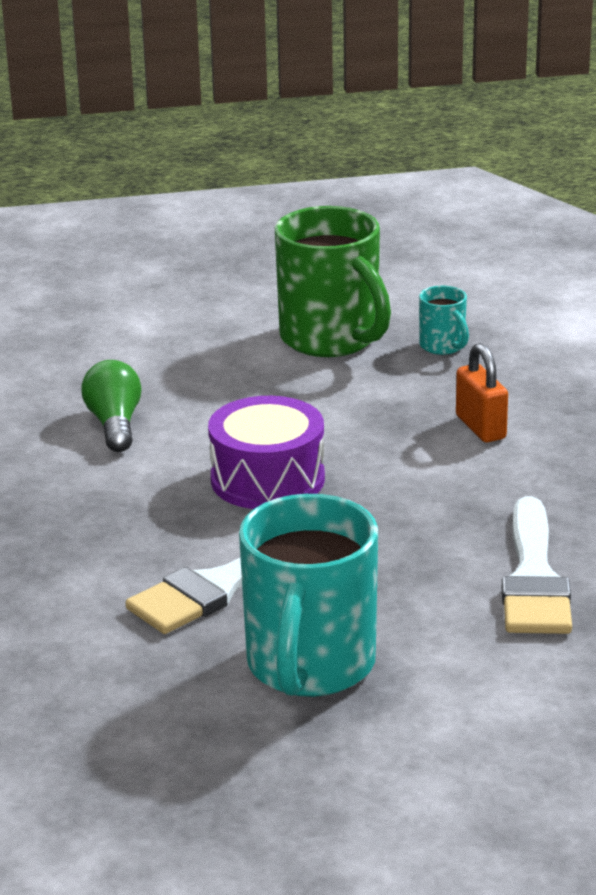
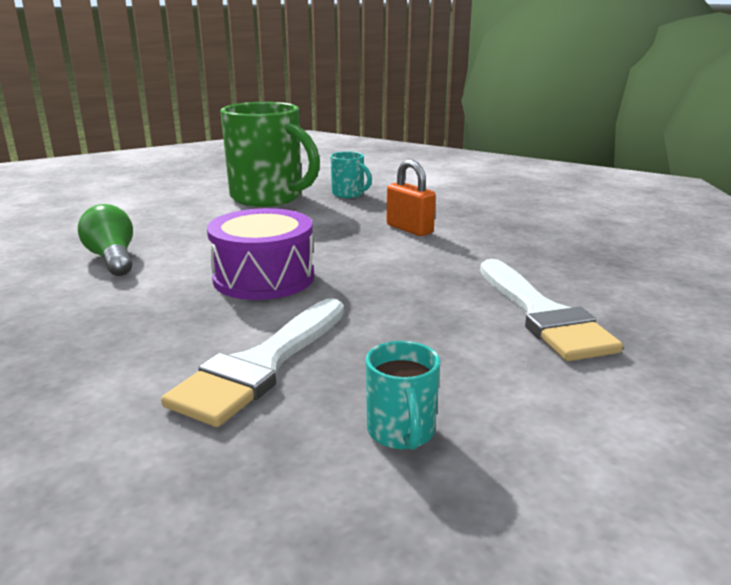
camera: 20 degrees left, 5 degrees down
(309, 667) = (401, 433): turquoise mug -> turquoise mug, size x0.45

